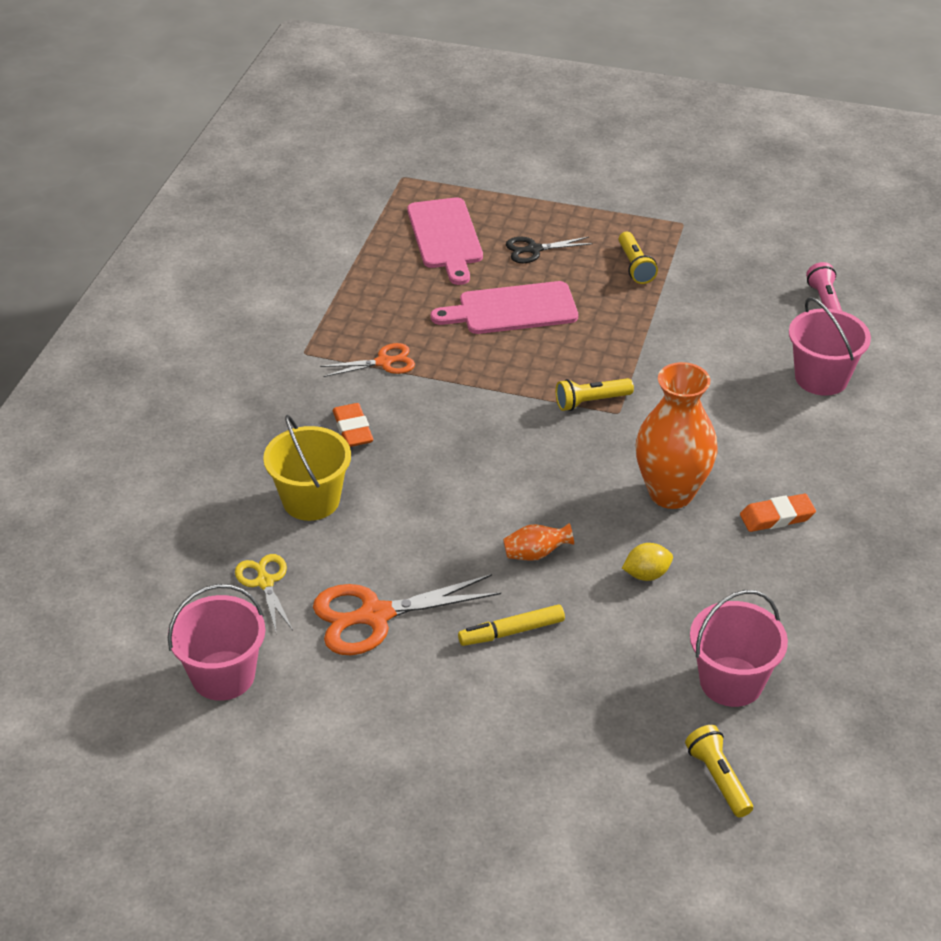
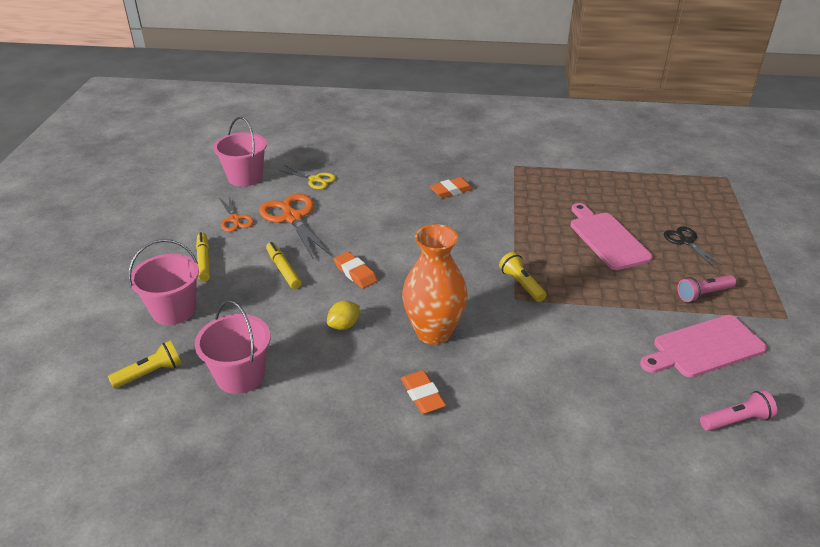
camera: 80 degrees right, 5 degrees down
(265, 582) = (315, 179): yellow scissors -> yellow scissors turned 60 degrees clockwise
(311, 500) = (384, 185): yellow bucket -> none
(384, 362) = (520, 194): orange scissors -> orange scissors (235, 219)
(445, 237) = (670, 202): pink cutting board -> pink cutting board (704, 347)
(468, 727) = (204, 261): none -> yellow marker
(536, 554) = (355, 273): orange vase -> orange eraser
(635, 266) = (703, 294): yellow flashlight -> pink flashlight
(646, 574) = (344, 325): yellow lemon -> yellow lemon turned 75 degrees clockwise
(821, 378) = (619, 420): pink bucket -> pink bucket (174, 310)

